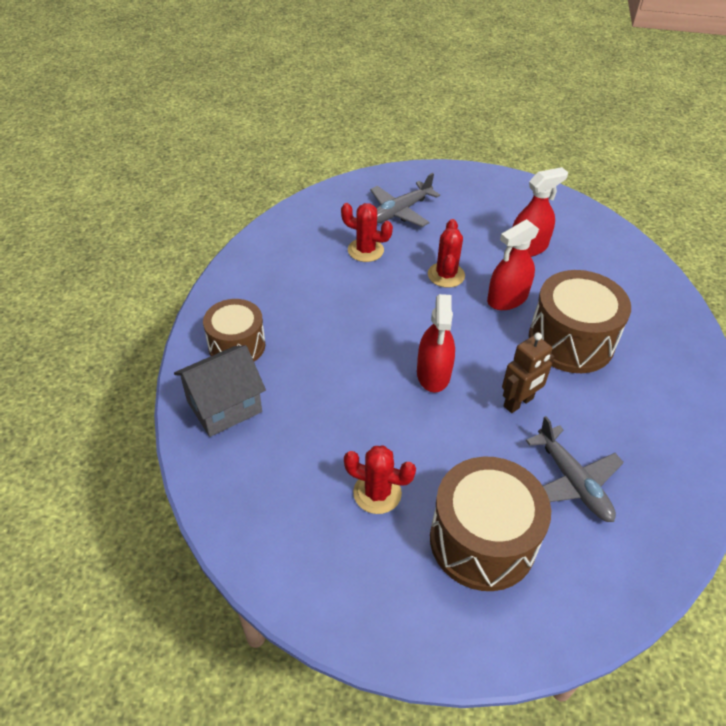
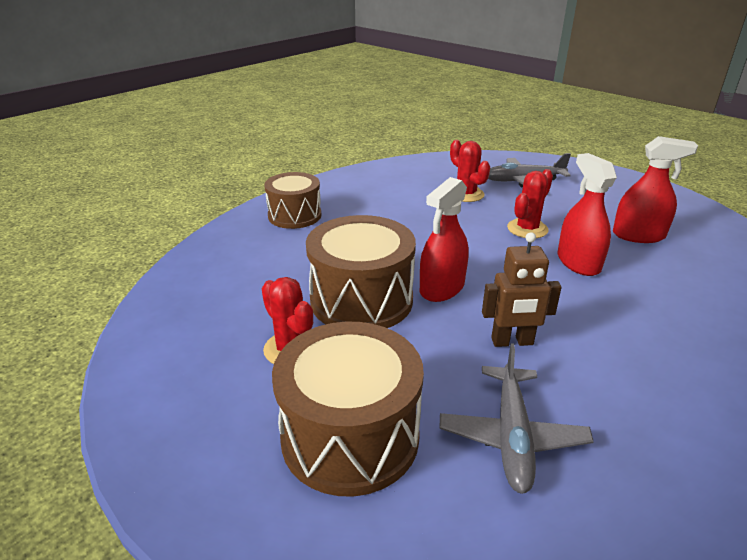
camera: 35 degrees right, 15 degrees down
(224, 406) = (241, 245): grey house -> none
(507, 298) = (578, 263): red spray bottle -> red spray bottle turned 75 degrees clockwise
(571, 341) = (626, 316): brown drum -> brown drum (361, 300)

